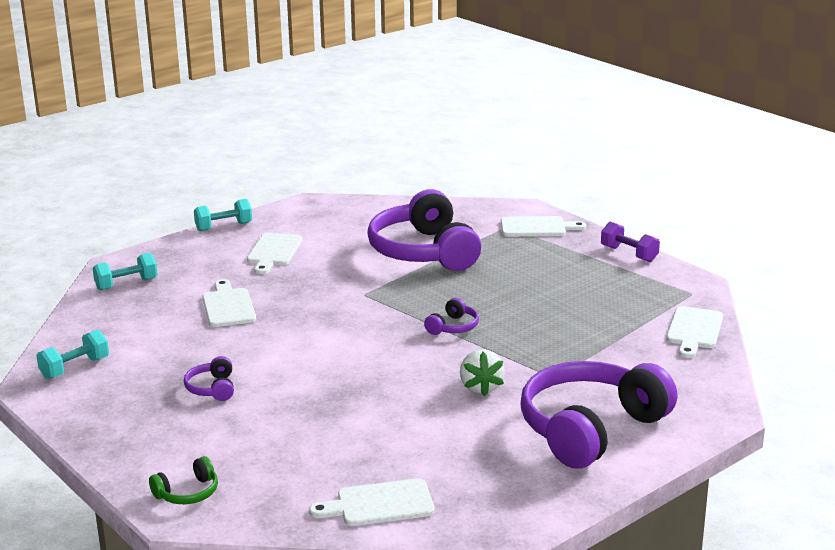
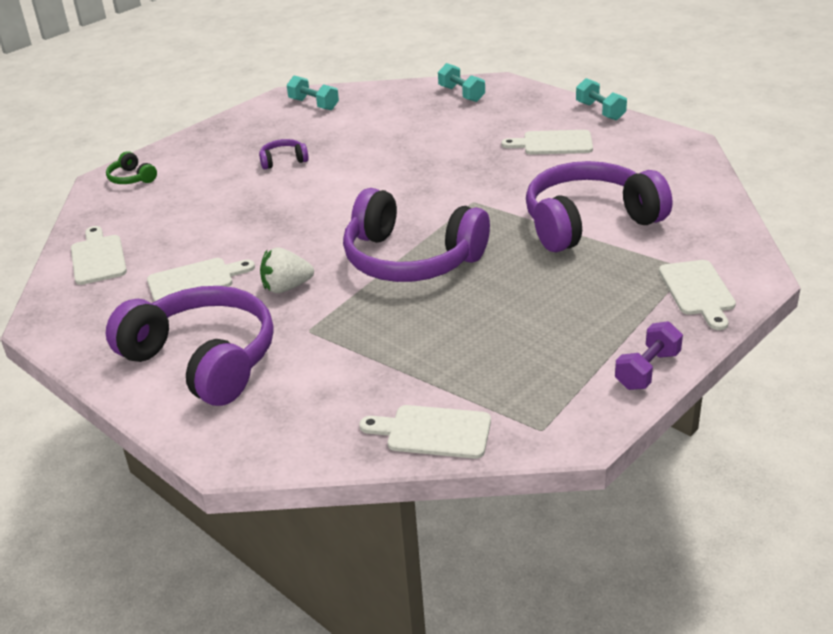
camera: 85 degrees right, 10 degrees up
(228, 306) = (430, 142): white cutting board -> white cutting board (195, 280)
(453, 327) = (411, 259): purple headphones -> purple headphones, size x2.45

